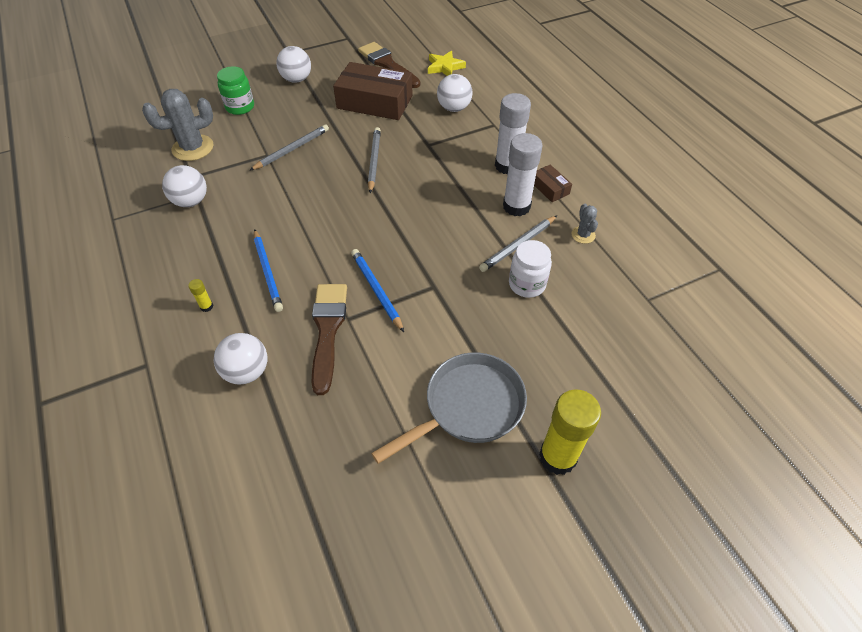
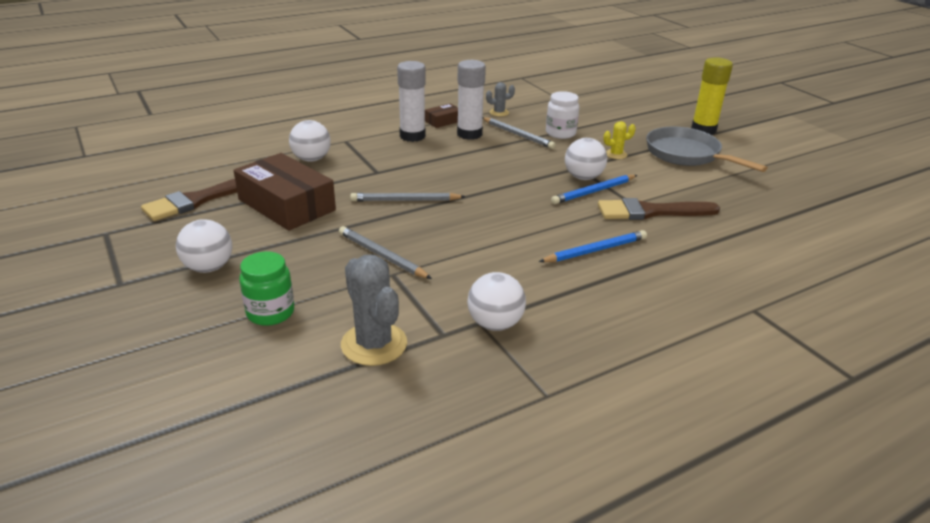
camera: 95 degrees left, 20 degrees down
(206, 306) = (660, 283): yellow glue stick -> none
(247, 371) = (720, 248): white ball -> white ball (583, 177)
(375, 102) = (286, 205): brown box -> brown box turned 60 degrees counterclockwise
(445, 67) = (222, 164): yellow star -> none
(468, 328) = (616, 154): none -> yellow cactus

